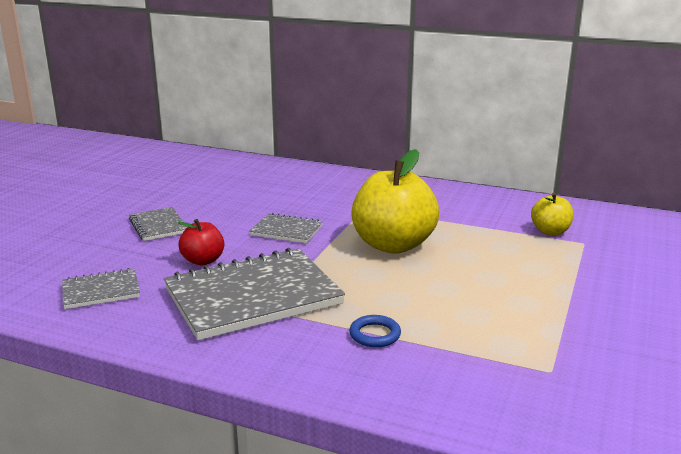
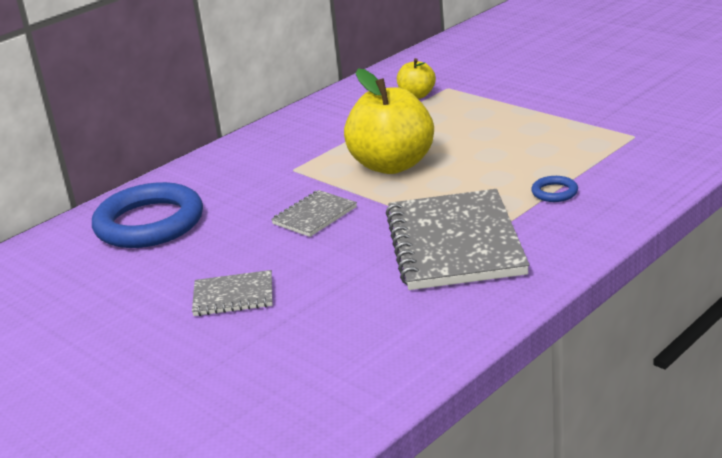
camera: 65 degrees left, 5 degrees up
(101, 291) = (386, 334): grey notebook -> none
(203, 261) = (354, 268): red apple -> none
(258, 180) = (149, 223): none -> blue ring

